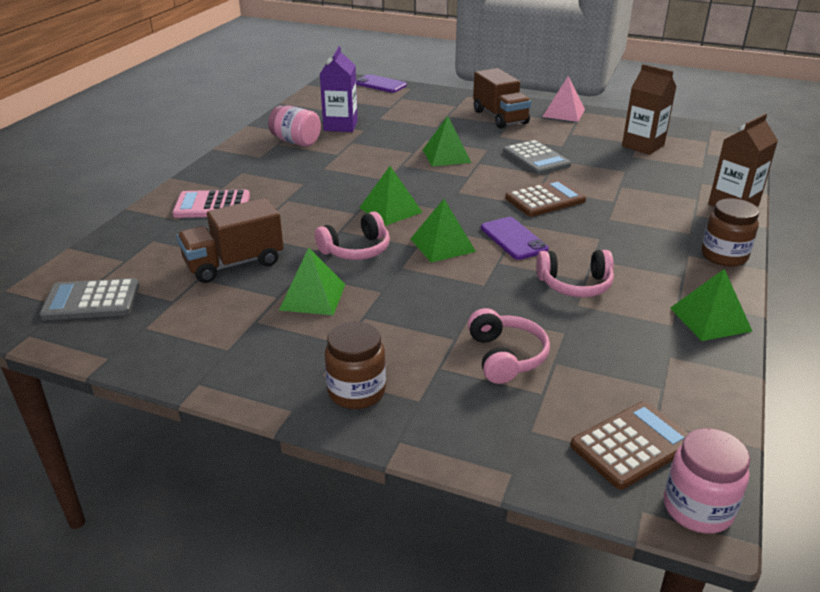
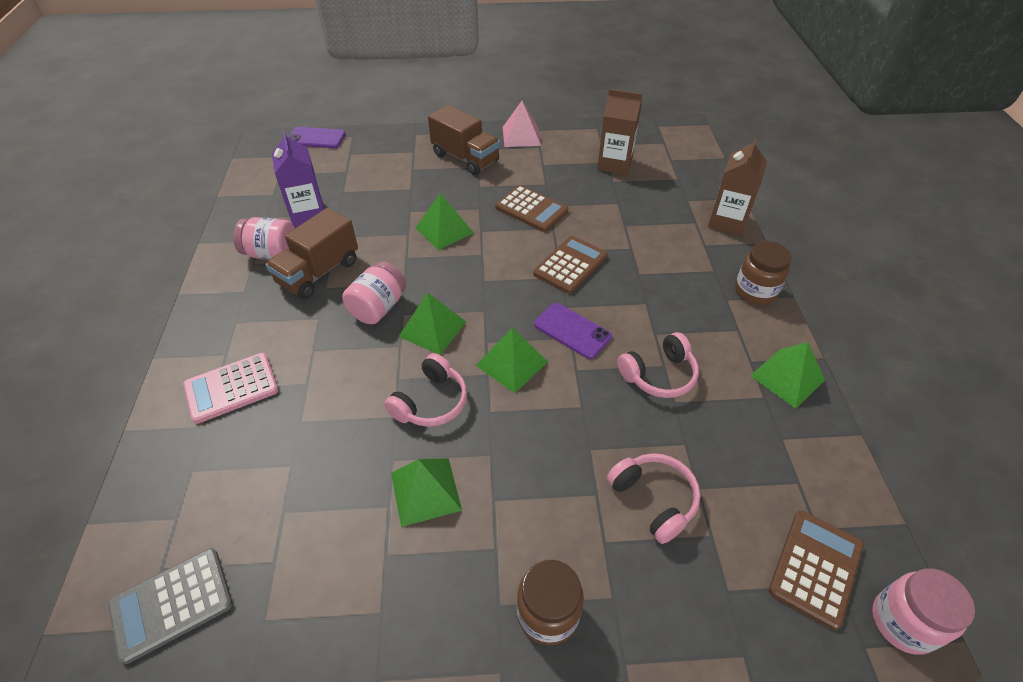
camera: 25 degrees left, 15 degrees up
(234, 264) = (311, 473): brown truck -> brown truck (319, 272)
(355, 188) = (378, 307): none -> pink jar
(536, 159) = (531, 209): grey calculator -> brown calculator

